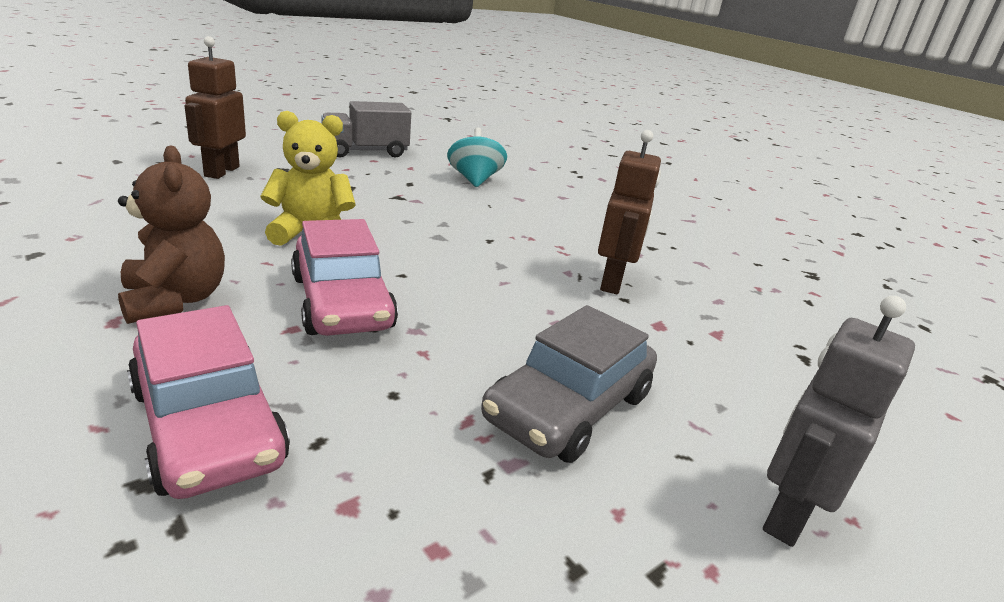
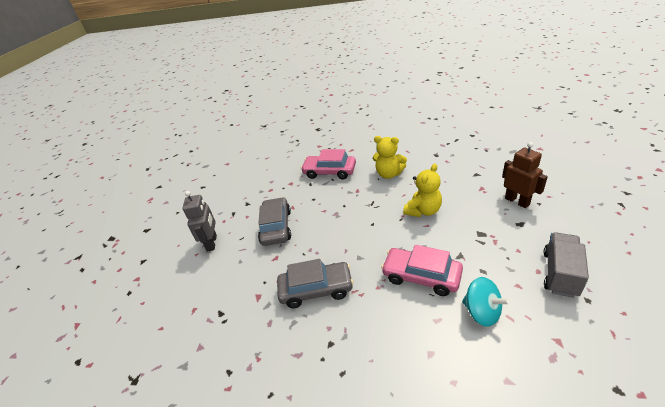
camera: 145 degrees right, 10 degrees up
(175, 300) = (389, 174): brown teddy bear -> yellow teddy bear
(342, 302) = (364, 203): pink car -> pink car (421, 276)
(612, 282) = (316, 289): brown robot -> grey car

